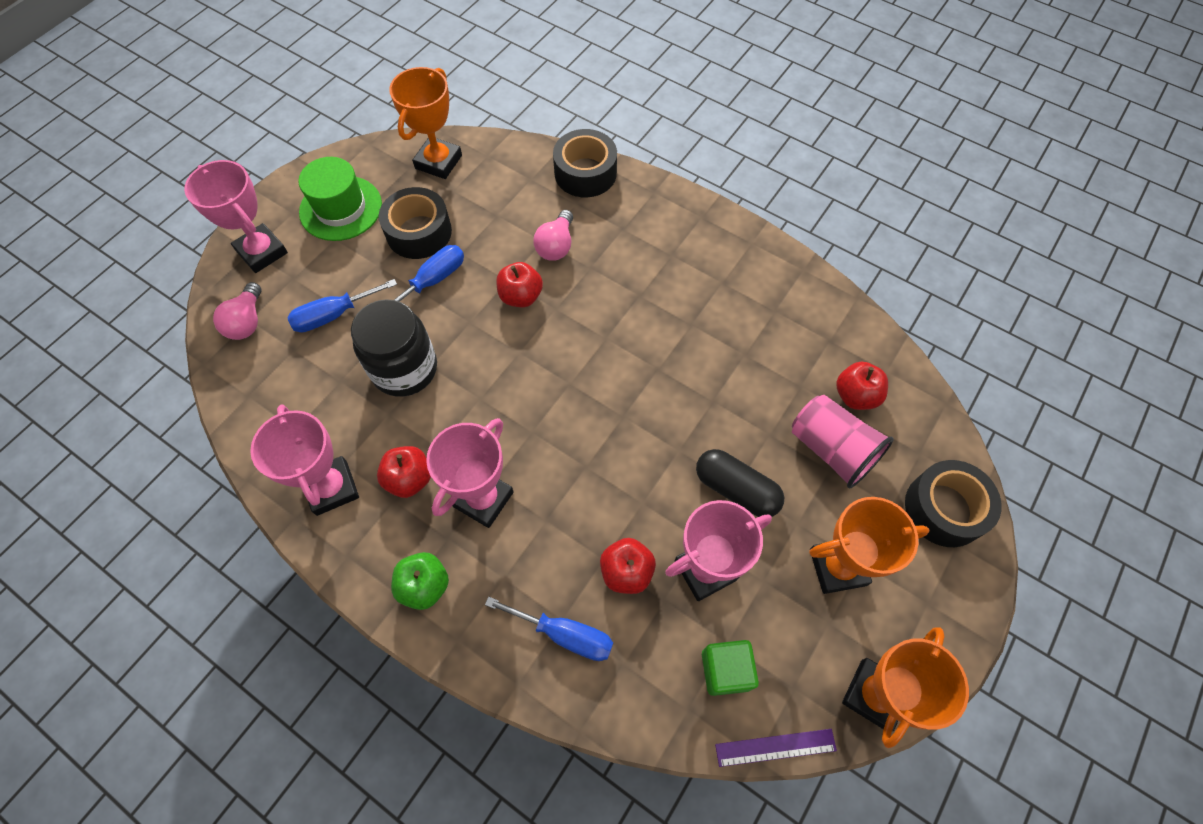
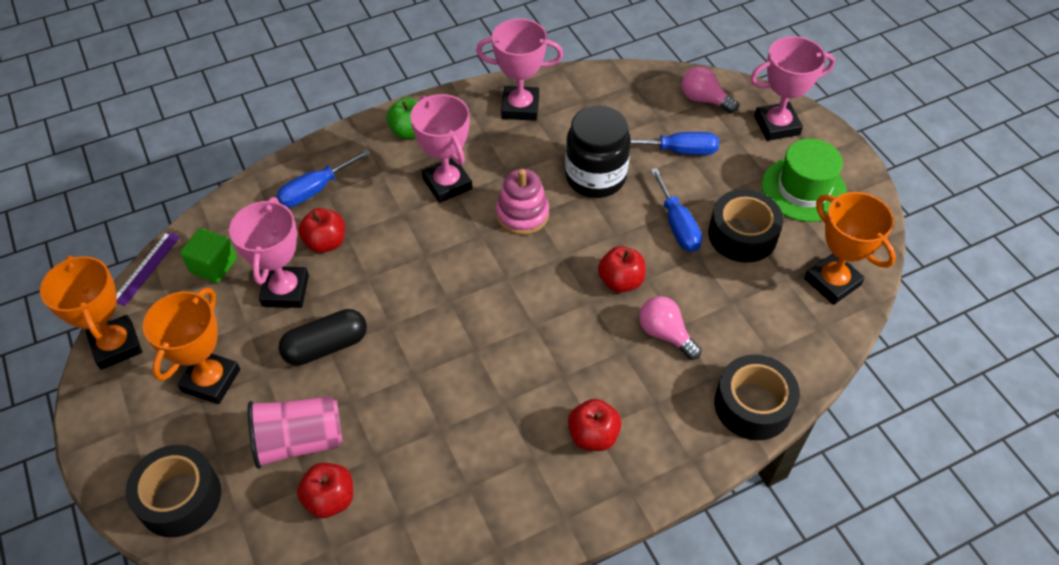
camera: 120 degrees right, 10 degrees down
(334, 315) = (679, 151): blue screwdriver -> blue screwdriver turned 90 degrees clockwise
(409, 479) = (495, 149): red apple -> red apple (593, 435)
(487, 408) = (522, 214): none -> pink stacking toy

